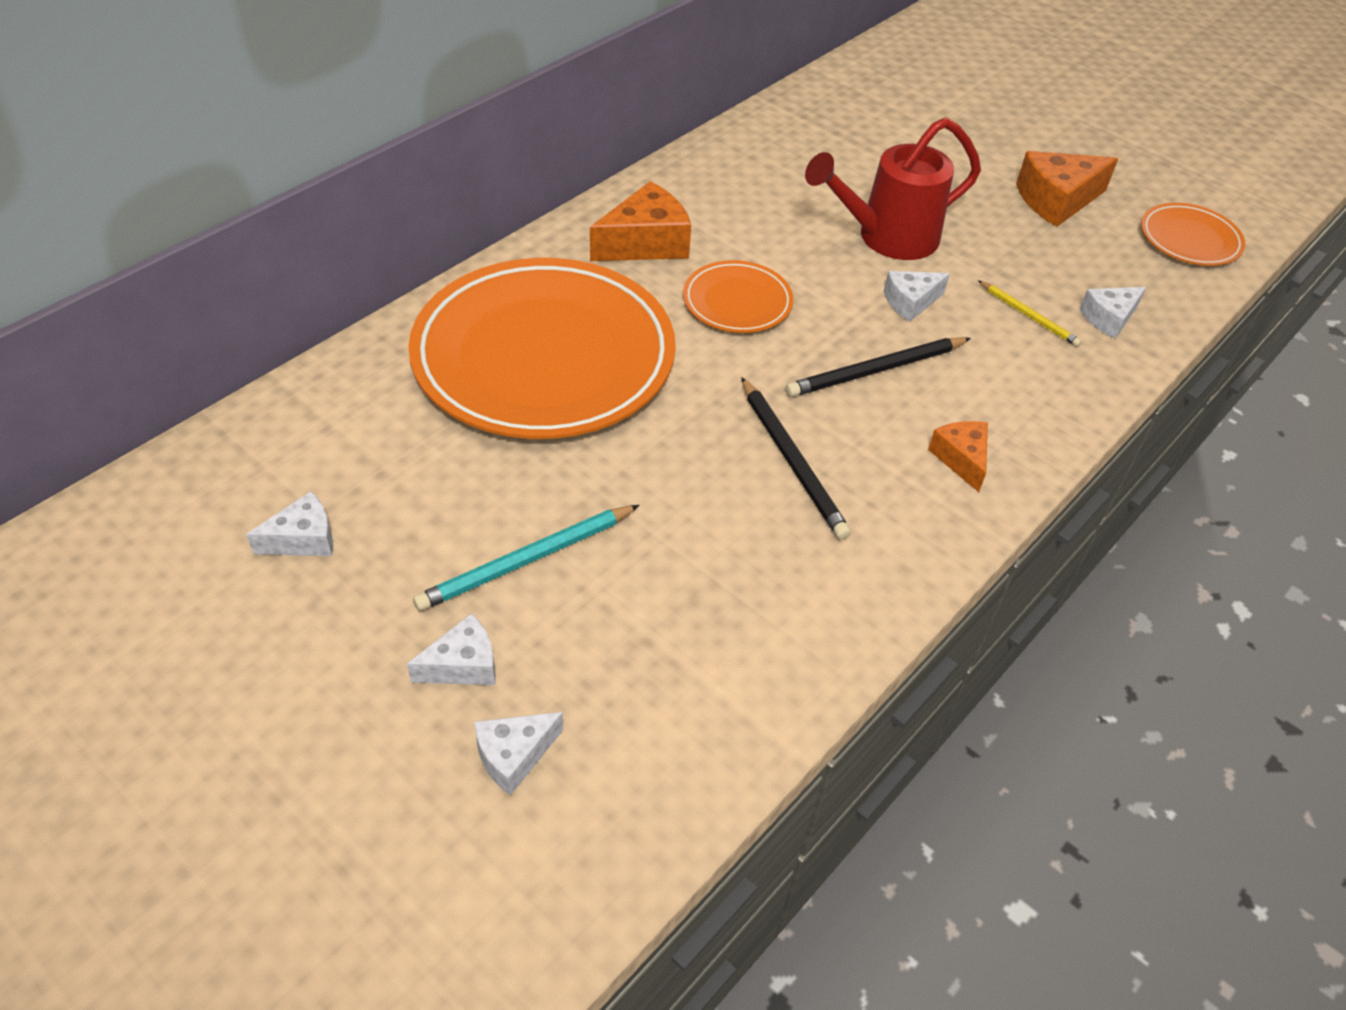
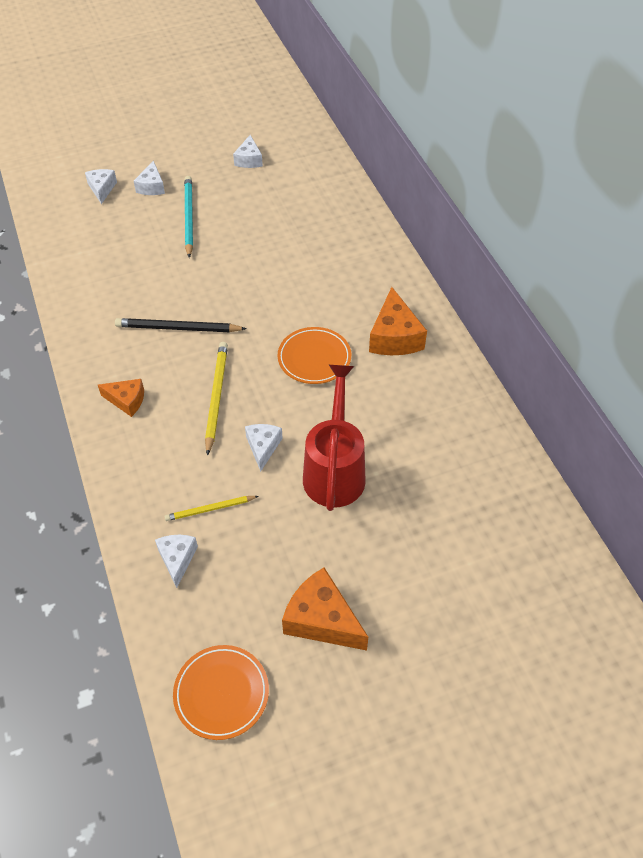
camera: 120 degrees right, 5 degrees up
(544, 357) = (316, 261): orange plate -> none
(876, 370) = (216, 397): black pencil -> yellow pencil
(1056, 200) = (322, 619): orange cheese -> orange cheese turned 60 degrees counterclockwise

